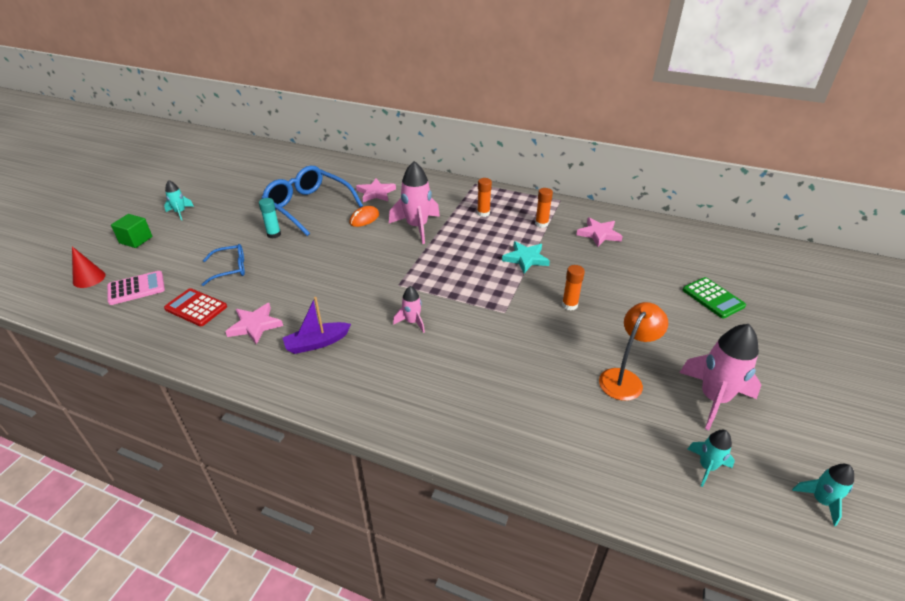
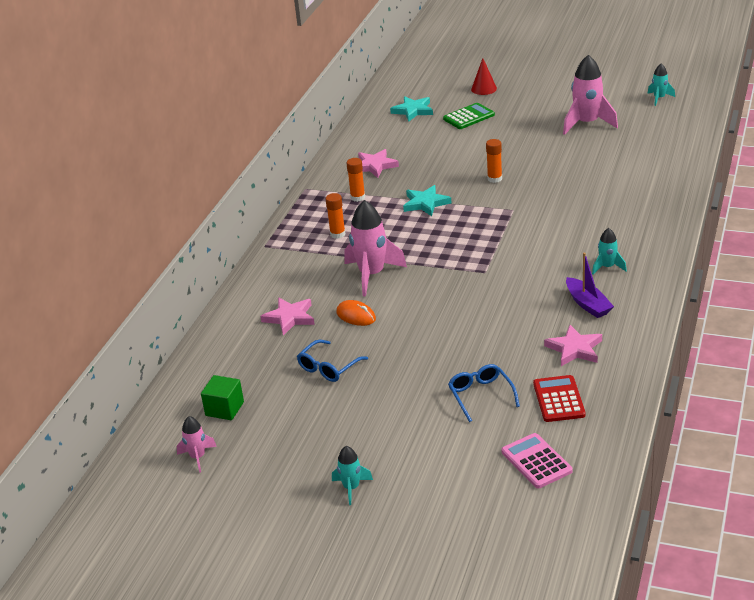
camera: 90 degrees left, 5 degrees down
(89, 278) = (526, 515): red cone -> red cone (484, 89)
(136, 240) = (430, 507): green cube -> green cube (224, 409)
(196, 308) = (558, 399): red calculator -> red calculator turned 150 degrees clockwise
(274, 234) = (400, 380): turquoise glue stick -> none
(308, 206) = (328, 368): blue glasses -> blue glasses, size x0.53
(412, 322) = (541, 256): pink rocket -> pink rocket (198, 457)
(625, 378) = (579, 155): orange lamp -> none
(707, 467) = (650, 129): turquoise rocket -> turquoise rocket (607, 267)
(720, 261) = (413, 111): none -> turquoise star

